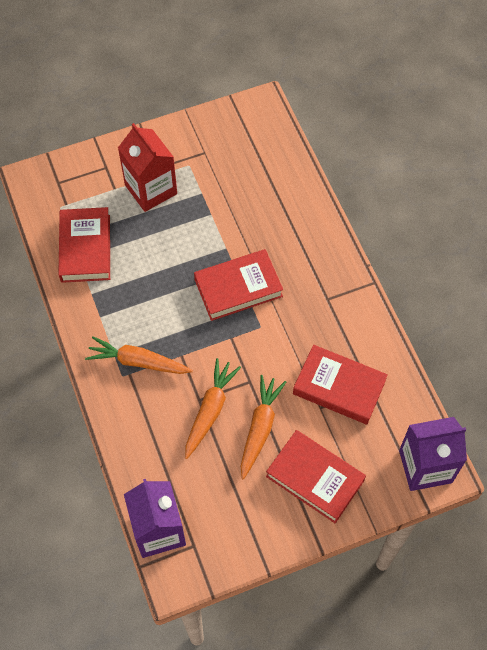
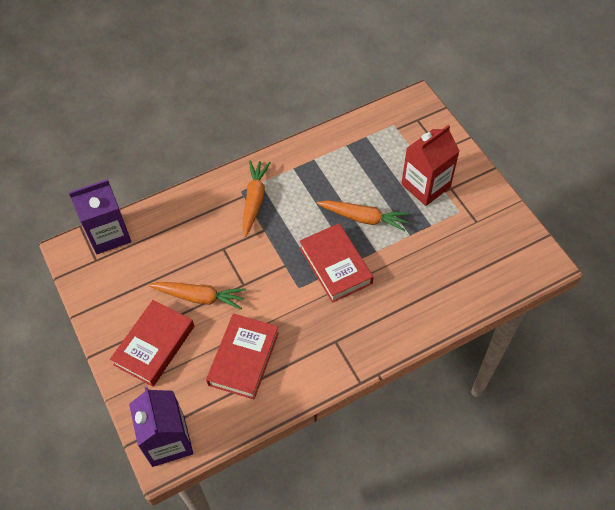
camera: 85 degrees right, 5 degrees down
(85, 248) = (356, 148): red book -> none
(210, 410) = (214, 257): orange carrot -> orange carrot (363, 218)

